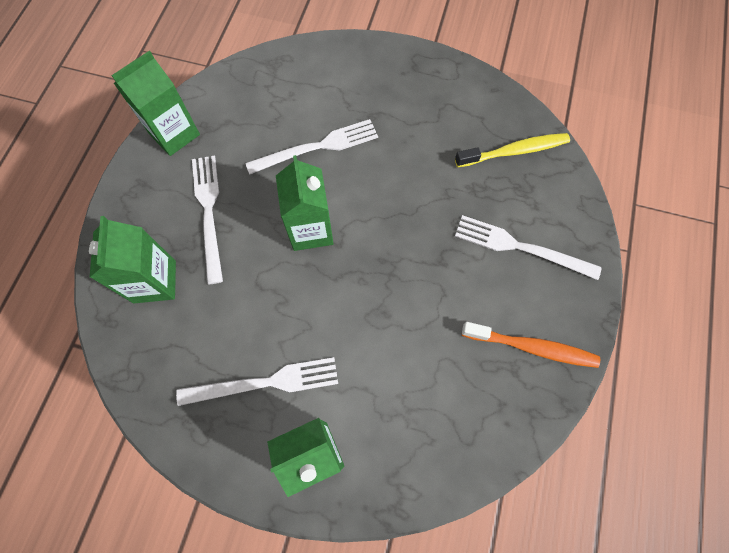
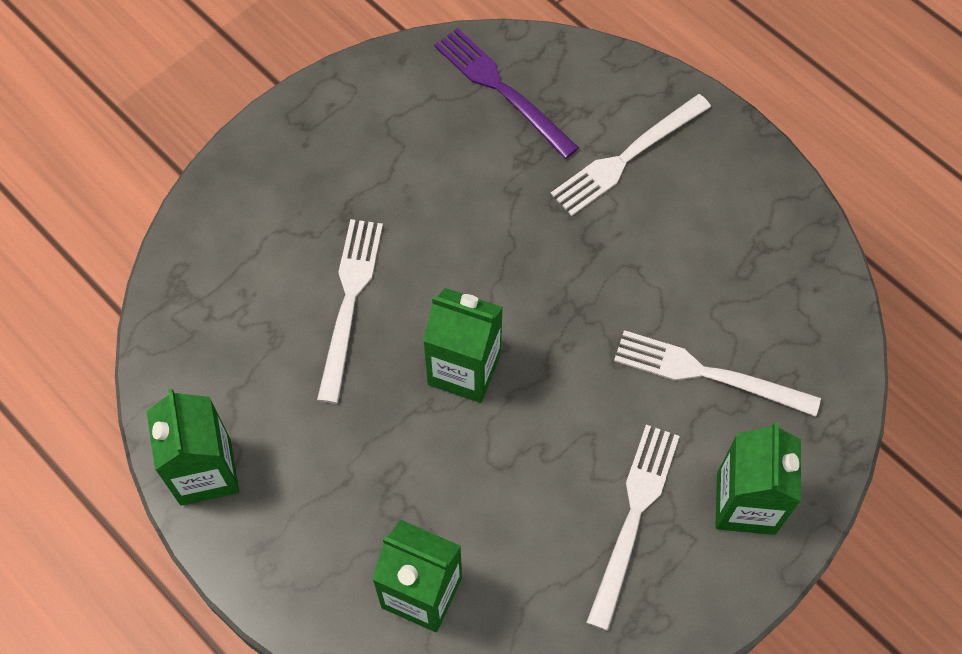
camera: 60 degrees left, 5 degrees down
(209, 212) = (361, 480): white fork -> white fork (708, 374)
(514, 151) = (502, 90): yellow toothbrush -> purple fork
(532, 347) = (748, 216): orange toothbrush -> none

